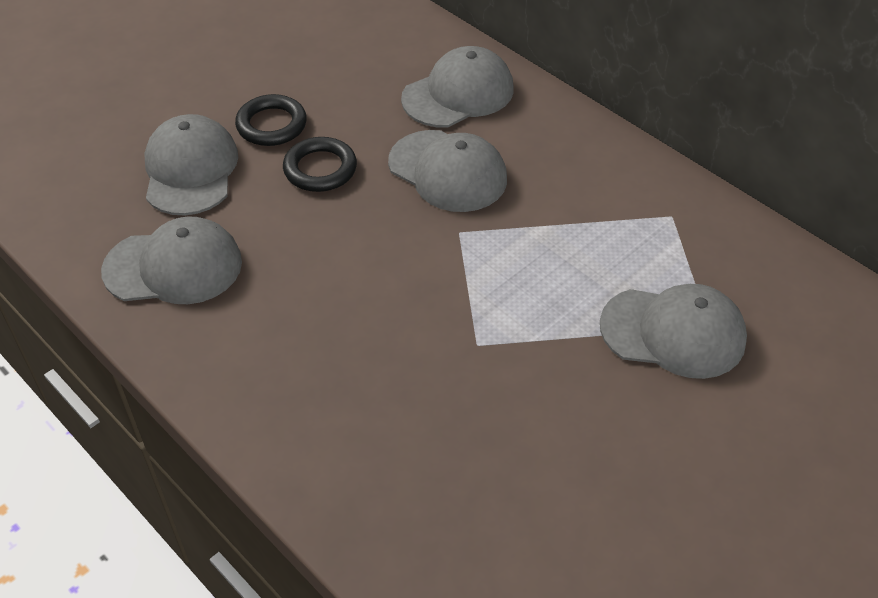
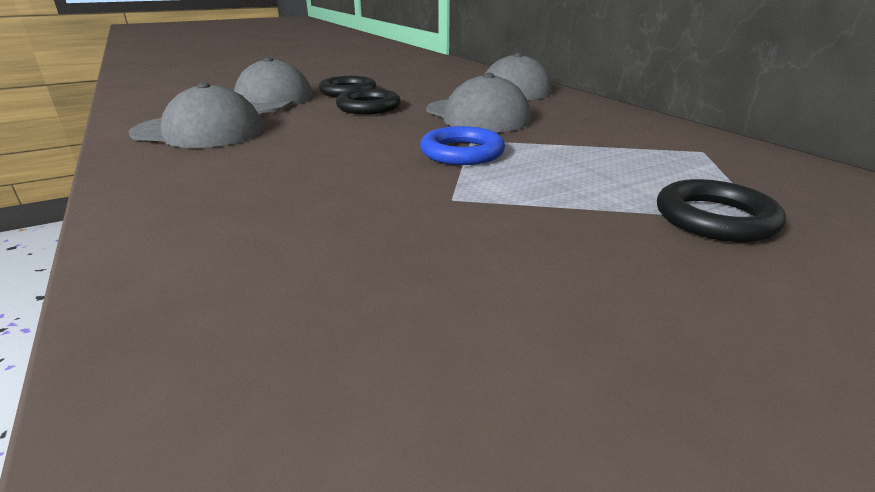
camera: 15 degrees right, 20 degrees down
(459, 262) = (462, 152): none -> blue ring
(673, 332) = (715, 218): grey cap -> black ring

